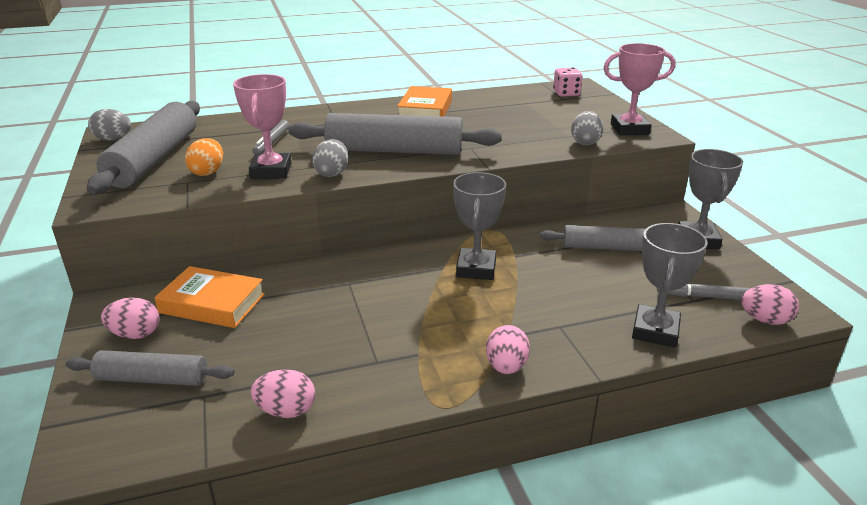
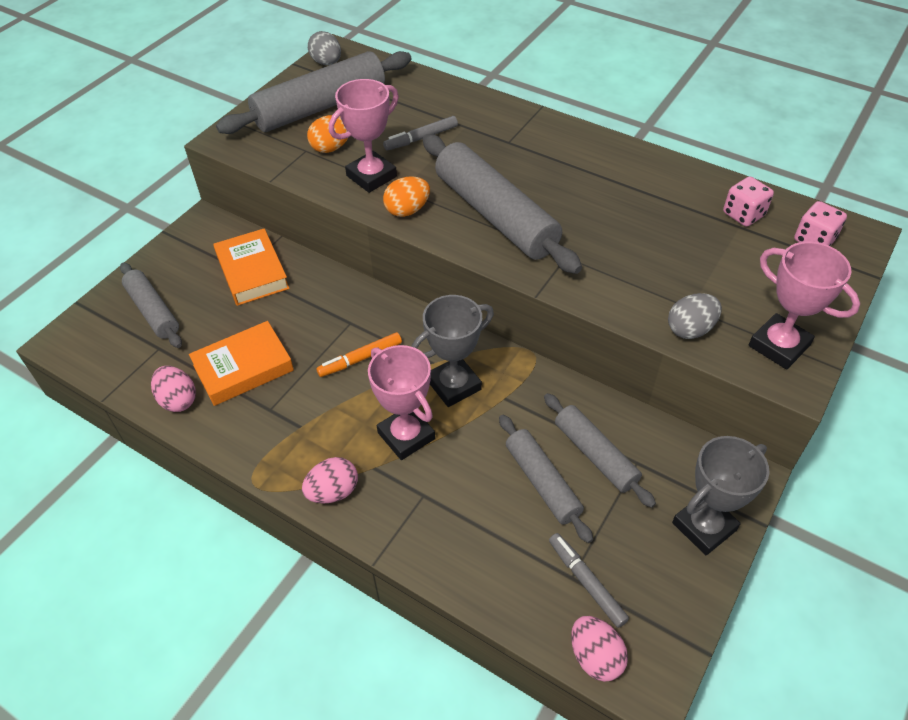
camera: 50 degrees right, 20 degrees up
(135, 334) = (186, 265): pink egg -> none
(332, 173) = (407, 210): grey egg -> orange egg
(392, 295) = (360, 359): none -> orange marker
(425, 110) = (613, 172): orange book -> orange book (243, 368)
(495, 308) = (406, 436): none -> pink trophy
(519, 98) = (743, 214): none -> pink dice
(604, 275) = (542, 482): none -> grey rolling pin
(655, 331) = (484, 570): grey trophy -> none

